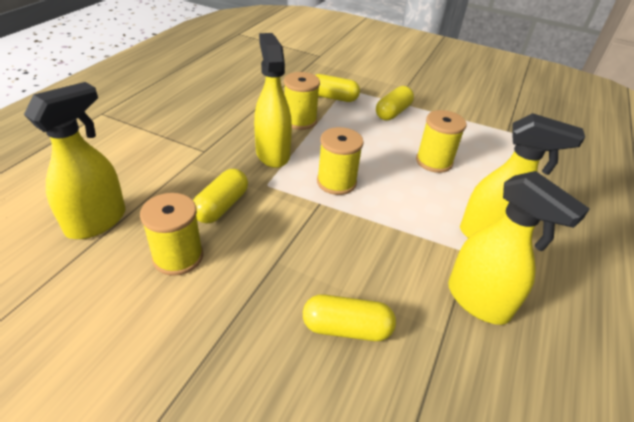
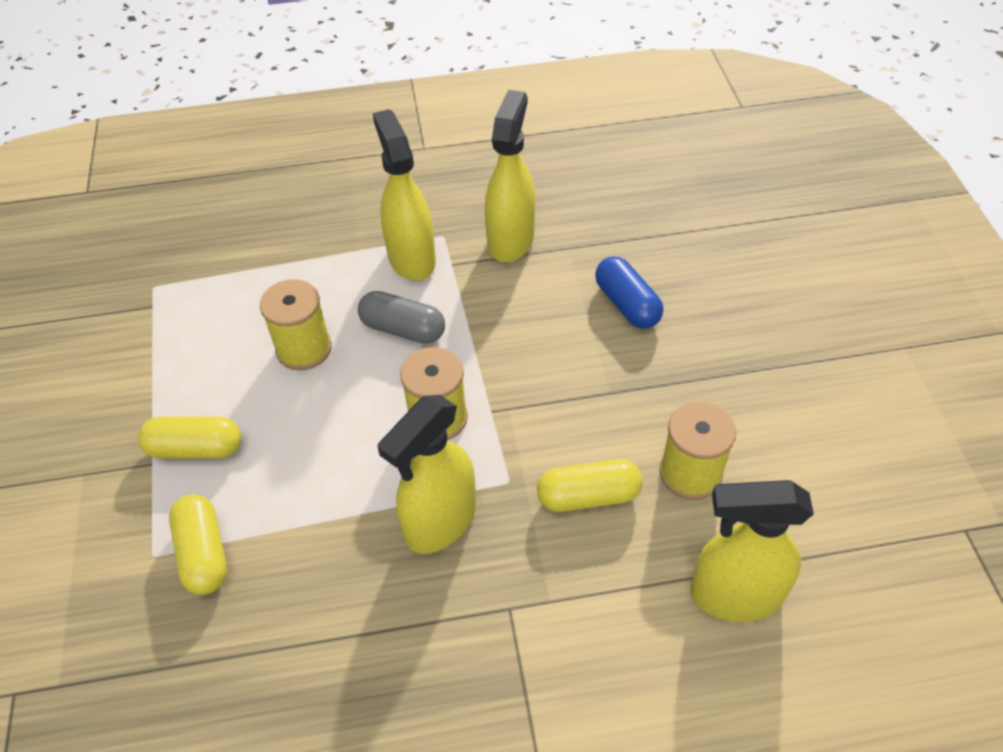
camera: 120 degrees left, 10 degrees up
(300, 121) = (322, 549): yellow spool -> none
(346, 328) = (627, 304): yellow capsule -> blue capsule
(419, 201) = (403, 329): none -> grey capsule

